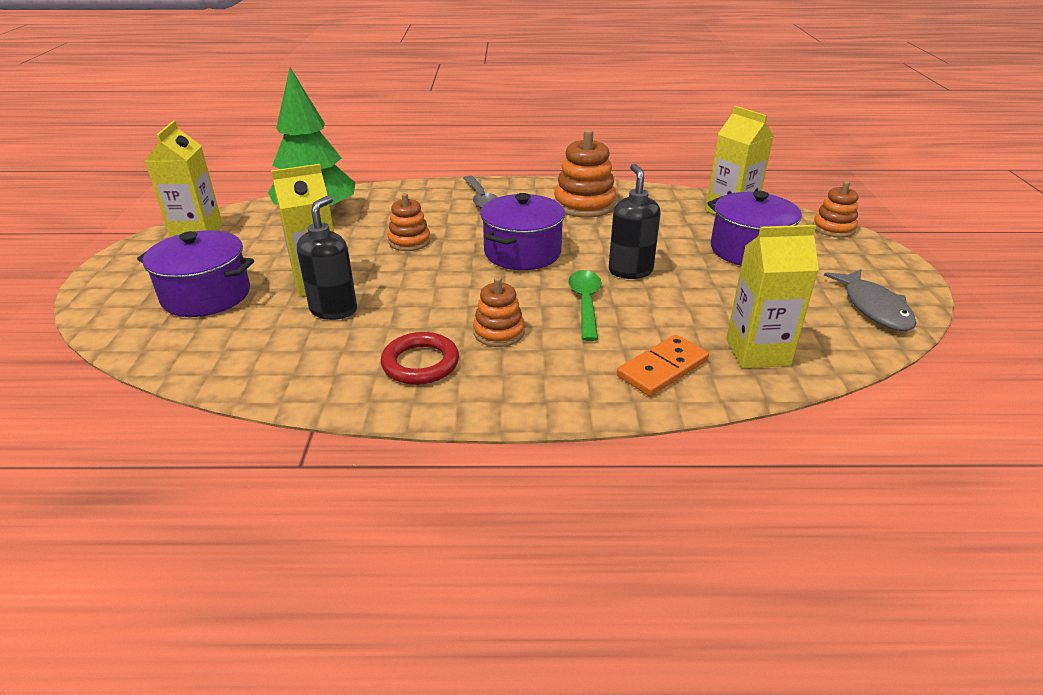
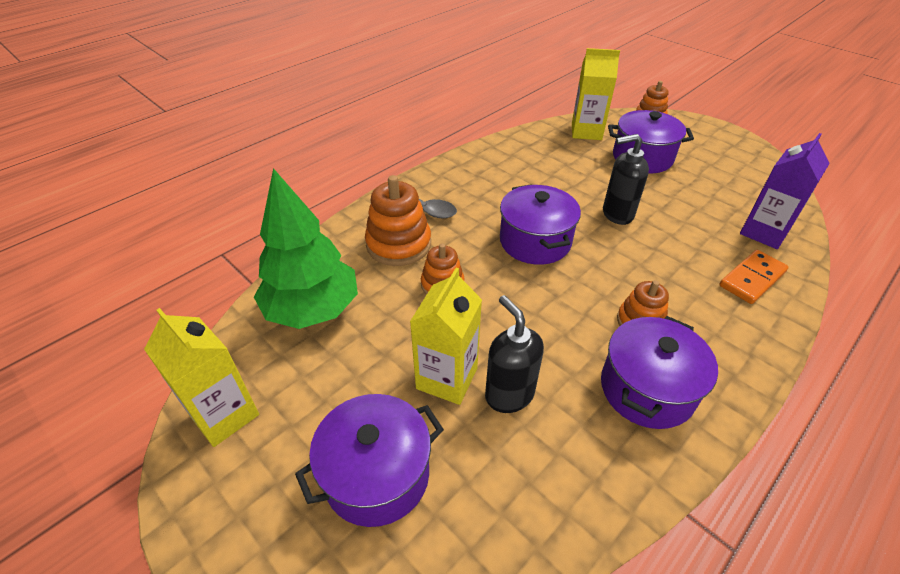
camera: 45 degrees left, 10 degrees up
(420, 363) = (647, 389): red ring -> purple pot
(584, 204) = (498, 173): orange stacking toy -> orange stacking toy (398, 244)
(585, 303) = (640, 259): green spoon -> none
(630, 271) = (617, 214): black soap dispenser -> black soap dispenser turned 45 degrees counterclockwise
(662, 368) = (752, 279): orange domino -> orange domino turned 45 degrees clockwise
(757, 352) = (764, 232): yellow carton -> purple carton
(874, 308) = (751, 165): grey fish -> none

